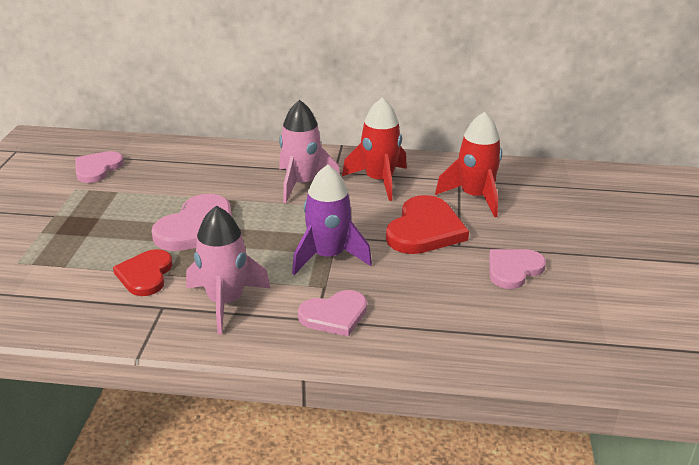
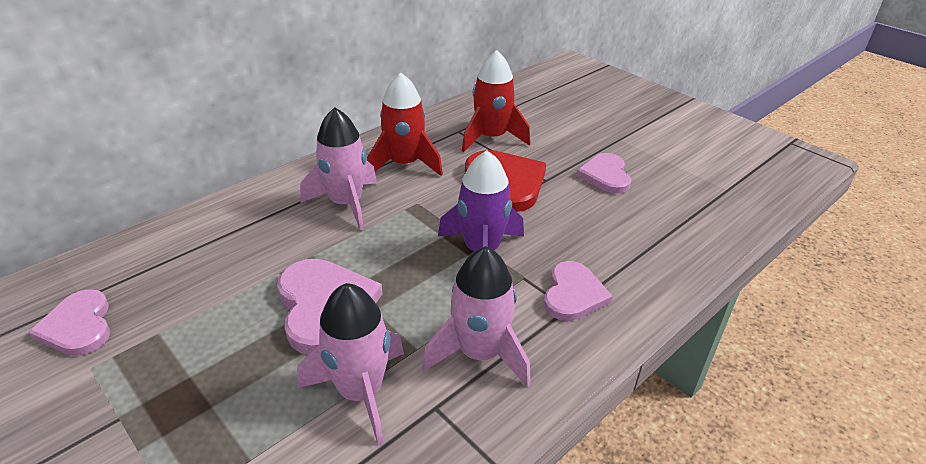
camera: 50 degrees left, 5 degrees up
(145, 275) = (360, 392): red heart -> pink rocket

